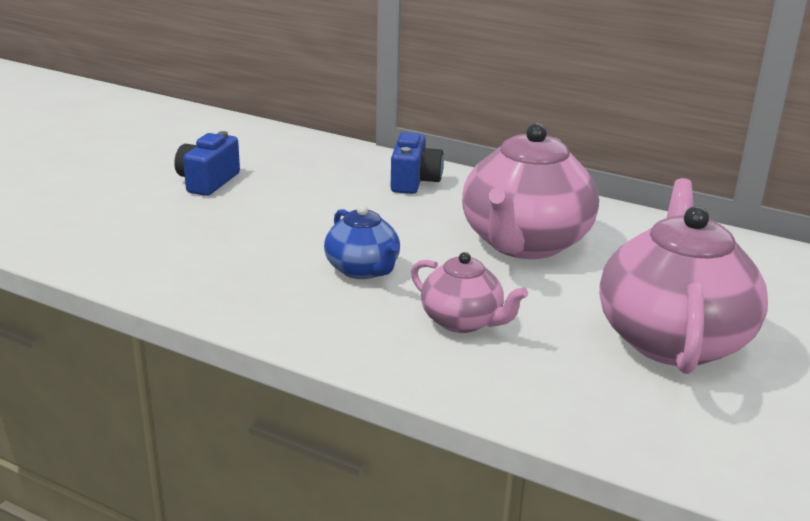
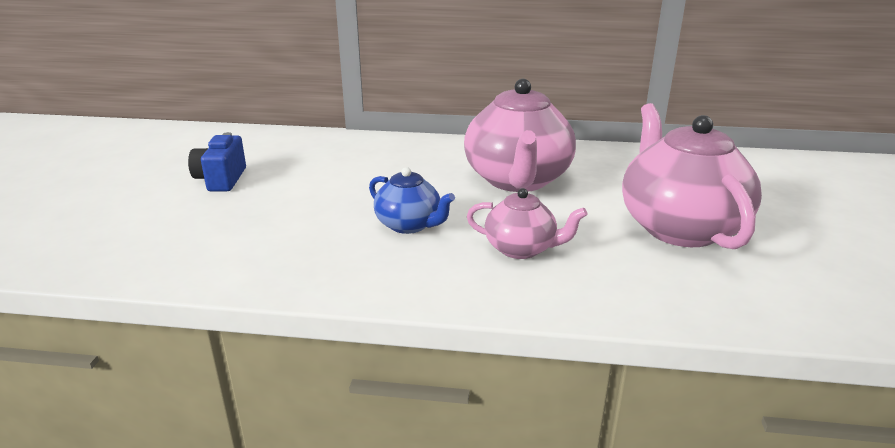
camera: 20 degrees left, 0 degrees up
(414, 181) = (397, 150): blue camera -> none

